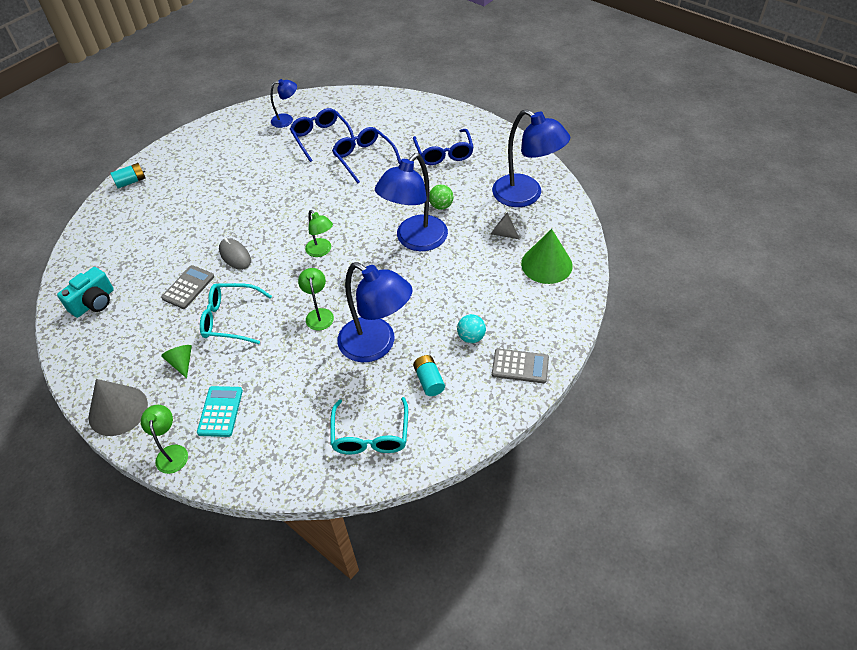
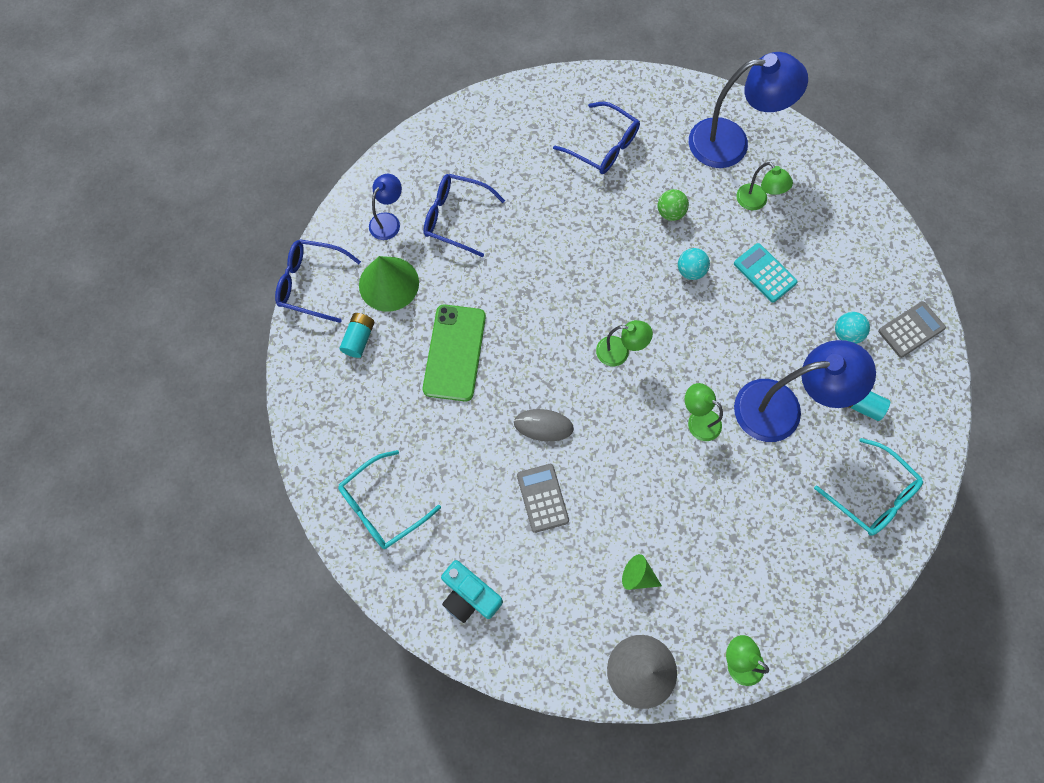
camera: 45 degrees left, 20 degrees up
(94, 302) = (469, 595): turquoise camera -> turquoise camera turned 135 degrees clockwise
(131, 181) = (313, 432): turquoise battery -> turquoise battery (359, 339)
(220, 411) = (730, 587): turquoise calculator -> turquoise calculator (764, 273)
(230, 319) = (625, 495): turquoise glasses -> turquoise glasses (382, 506)
(239, 193) = (454, 352): none -> green phone
(364, 158) = (531, 210): blue glasses -> blue glasses (311, 283)
(415, 240) = (690, 271): blue lamp -> turquoise ball
(502, 233) = (756, 202): grey cone -> green lamp
(546, 264) = (826, 208): green cone -> green cone (389, 283)

